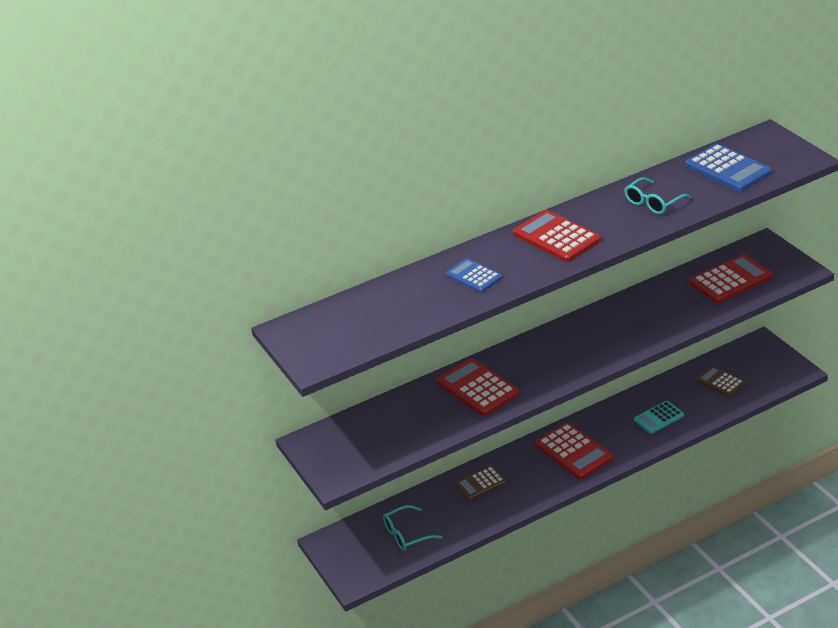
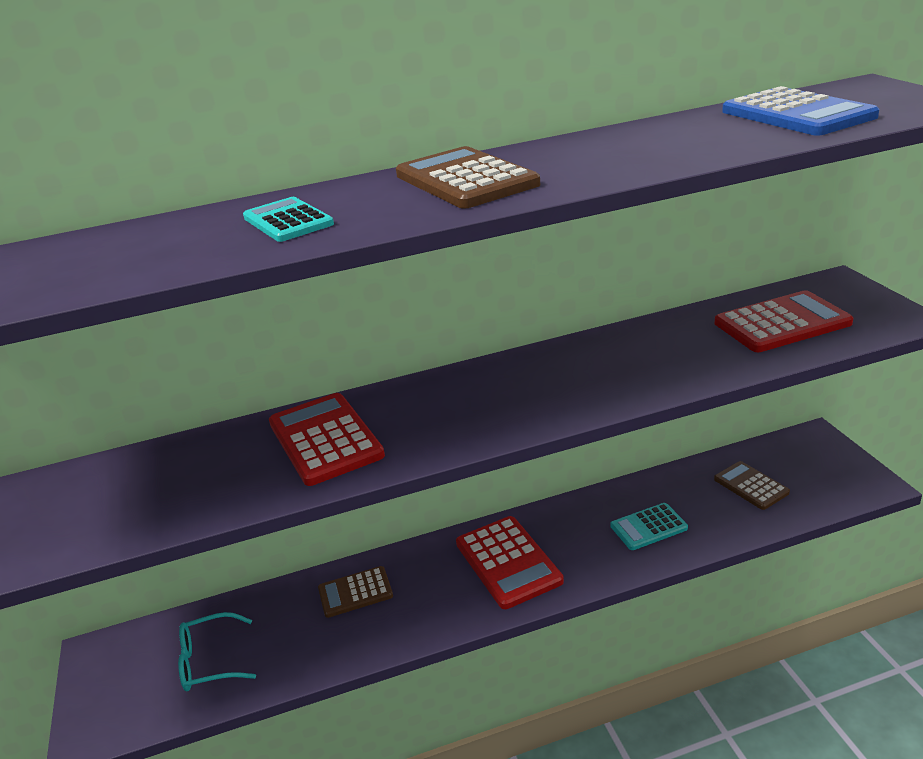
camera: 10 degrees right, 5 degrees down
(474, 276) = (288, 221): blue calculator -> turquoise calculator
(556, 237) = (466, 180): red calculator -> brown calculator
(653, 203) = (654, 146): turquoise glasses -> none

